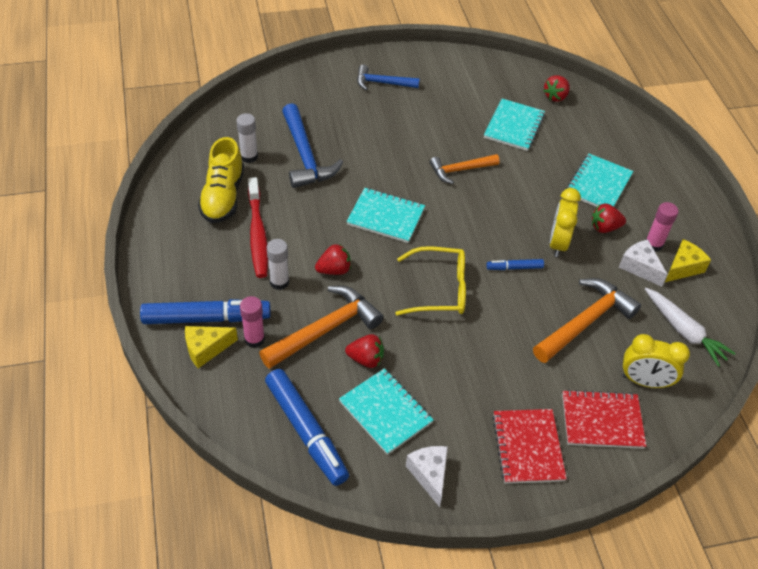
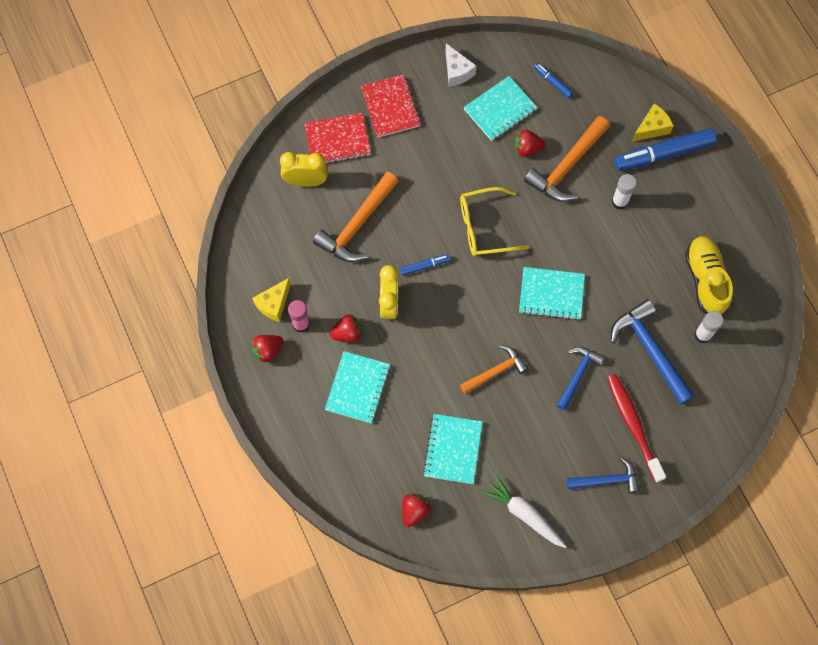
camera: 170 degrees right, 20 degrees up
(254, 339) = (618, 145): pink glue stick -> none
(257, 233) = (657, 246): red toothbrush -> red toothbrush (633, 426)
(306, 431) = (553, 82): blue marker -> blue marker, size x0.48
(334, 270) = (578, 225): red strawberry -> red strawberry (268, 350)
(382, 152) = (577, 375): none -> blue hammer
(385, 412) = (500, 110): turquoise notebook -> turquoise notebook turned 75 degrees counterclockwise
(639, 267) = (313, 294): white cheese -> none
(684, 331) = (274, 236): white carrot -> white carrot (524, 514)

